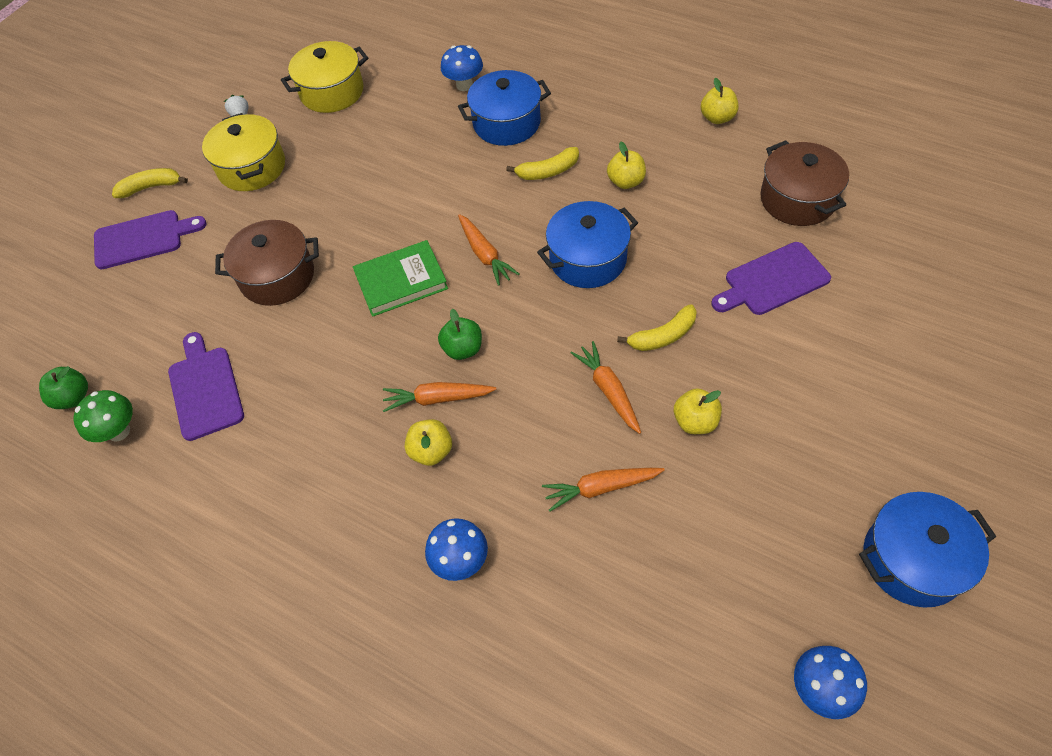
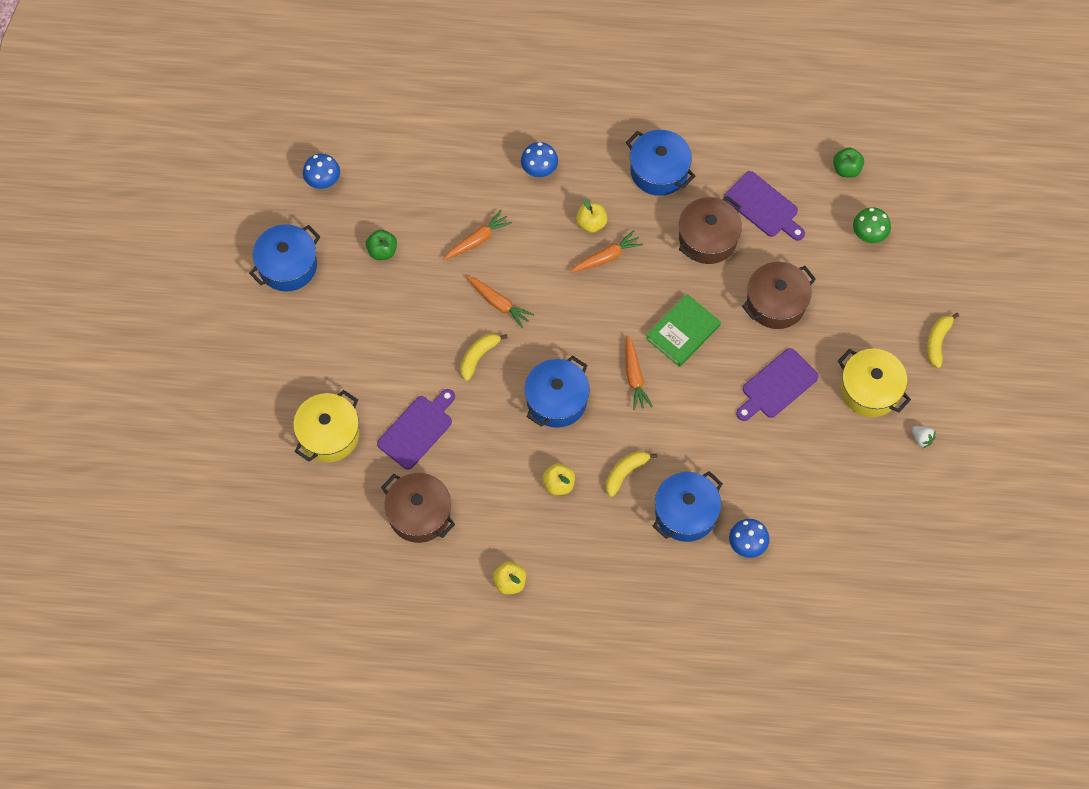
camera: 150 degrees right, 10 degrees up
(119, 431) = (797, 161): green mushroom -> green mushroom (868, 235)
(143, 239) = (903, 295): purple cutting board -> purple cutting board (777, 386)
(151, 187) = (937, 342): yellow banana -> yellow banana turned 150 degrees clockwise
(297, 490) = (659, 171): none -> blue pot
(299, 375) = (708, 238): none -> brown pot
(332, 92) = (861, 495): yellow pot -> yellow pot (329, 434)
(463, 349) = (609, 297): green apple -> green apple (382, 251)
(485, 255) = (634, 376): orange carrot -> orange carrot turned 135 degrees counterclockwise
(695, 421) = (436, 303): yellow apple -> none

